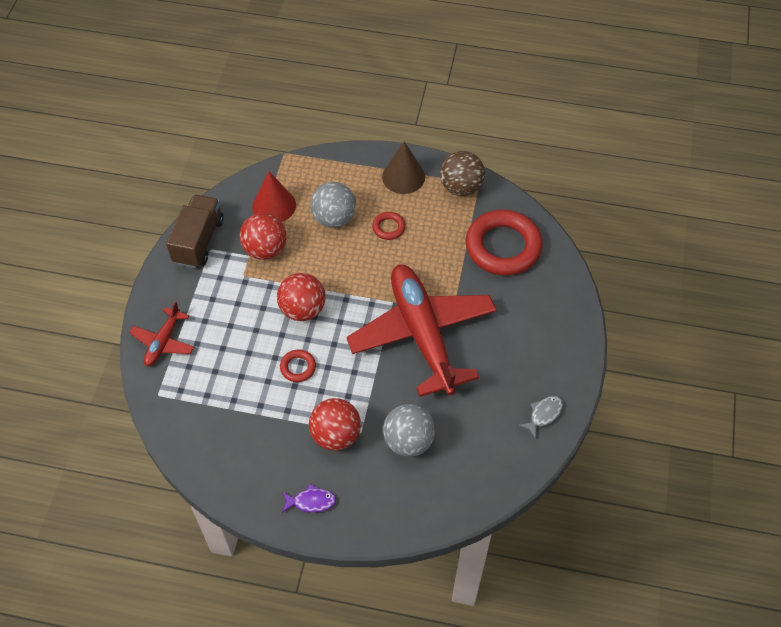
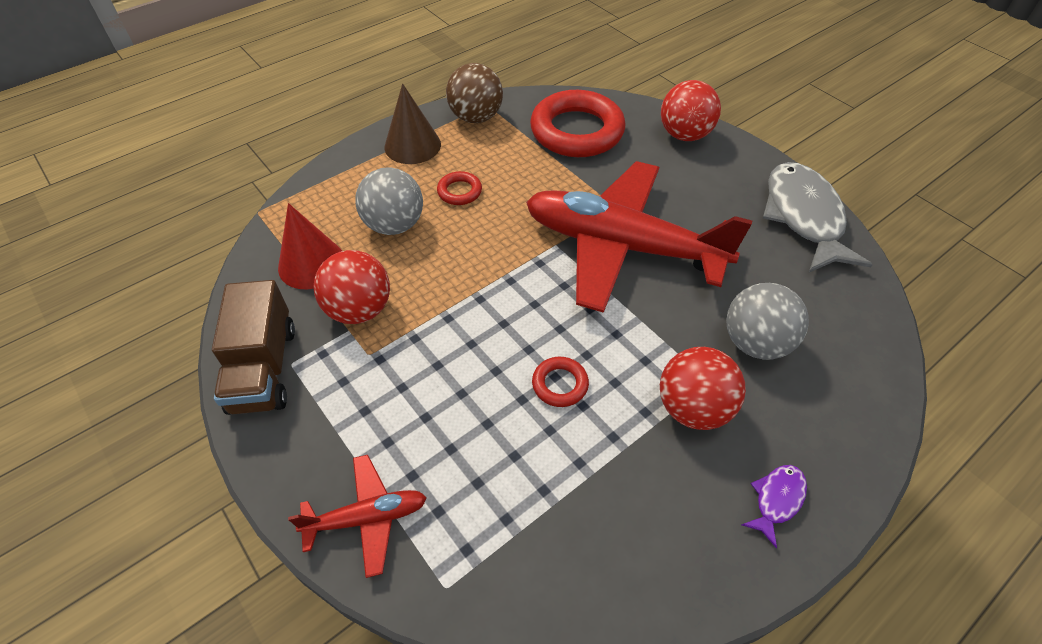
camera: 50 degrees left, 5 degrees down
(163, 342) = (367, 518): red plane -> red plane turned 75 degrees counterclockwise
(198, 241) = (264, 368): brown truck -> brown truck turned 150 degrees counterclockwise
(302, 309) = (482, 327): red ball -> red ball (684, 135)
(544, 415) = (804, 217): grey fish -> grey fish, size x2.24

